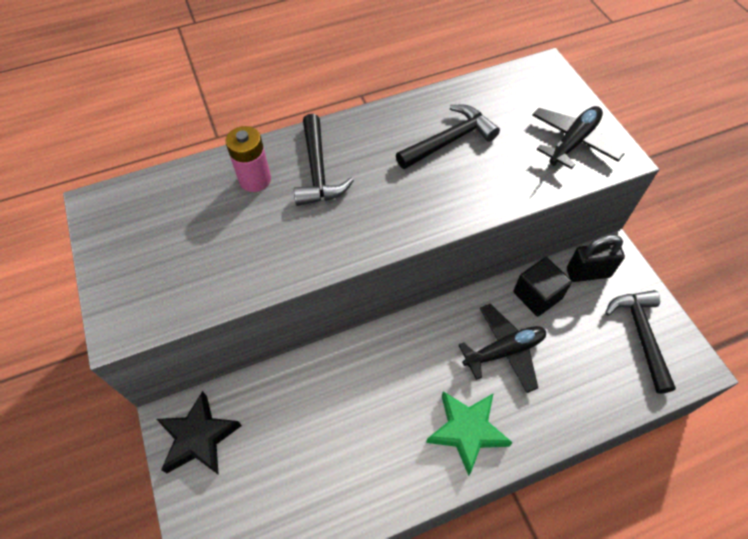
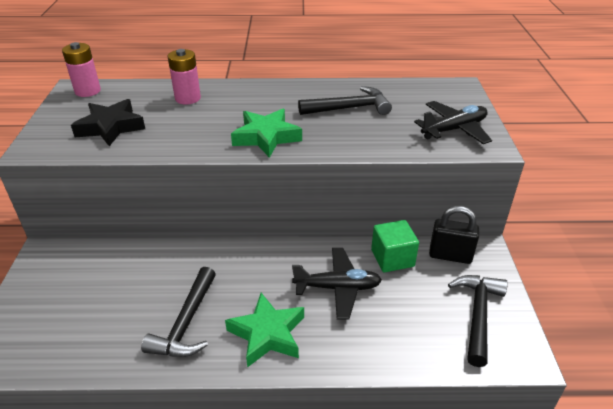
camera: 20 degrees right, 20 degrees down
(119, 204) = (88, 91): none -> pink battery
(199, 438) = (54, 269): black star -> black star (110, 127)
(318, 171) = (236, 103): black hammer -> black hammer (186, 323)
(385, 217) = (266, 137): none -> green star
(537, 295) = (392, 258): black cube -> green cube

